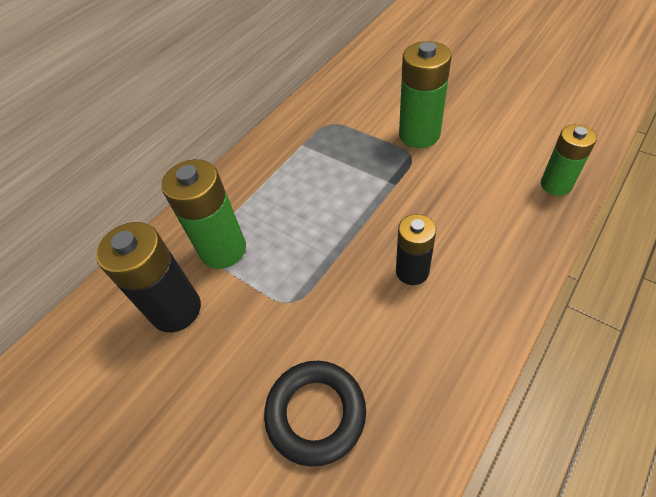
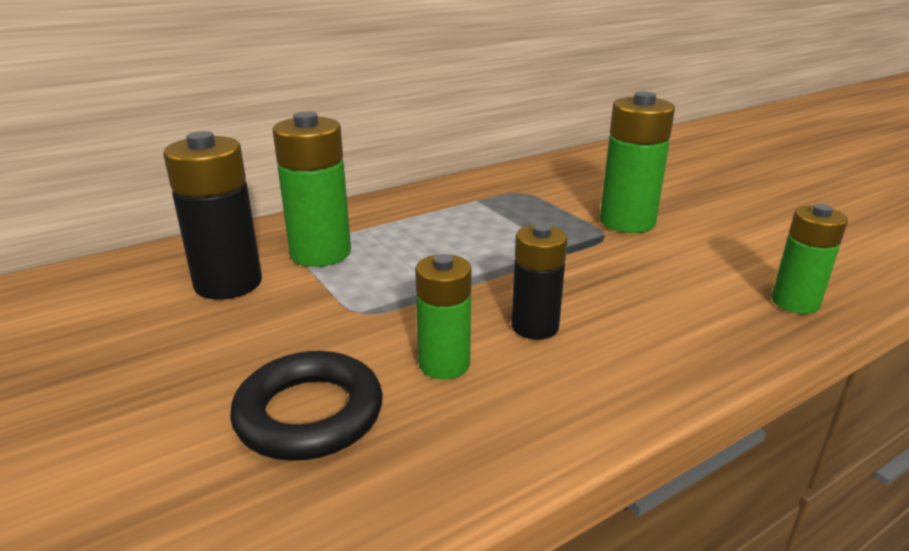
camera: 15 degrees right, 25 degrees down
(374, 331) = (444, 364): none -> green battery

